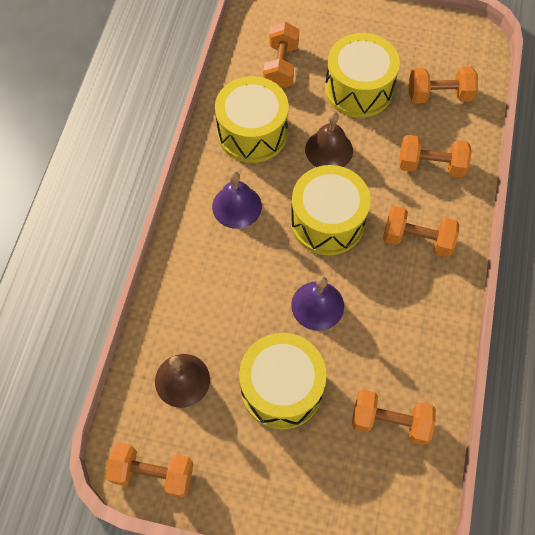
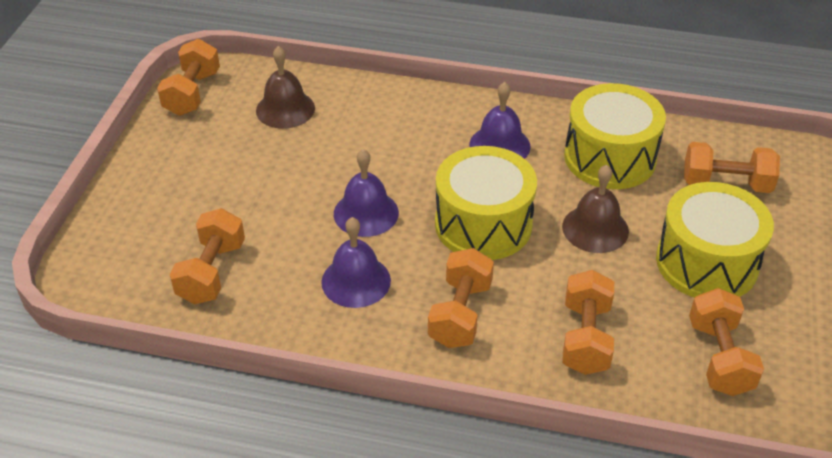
camera: 90 degrees right, 20 degrees down
(281, 388) = (266, 182): yellow drum -> none
(391, 310) = (356, 281): none -> purple bell

